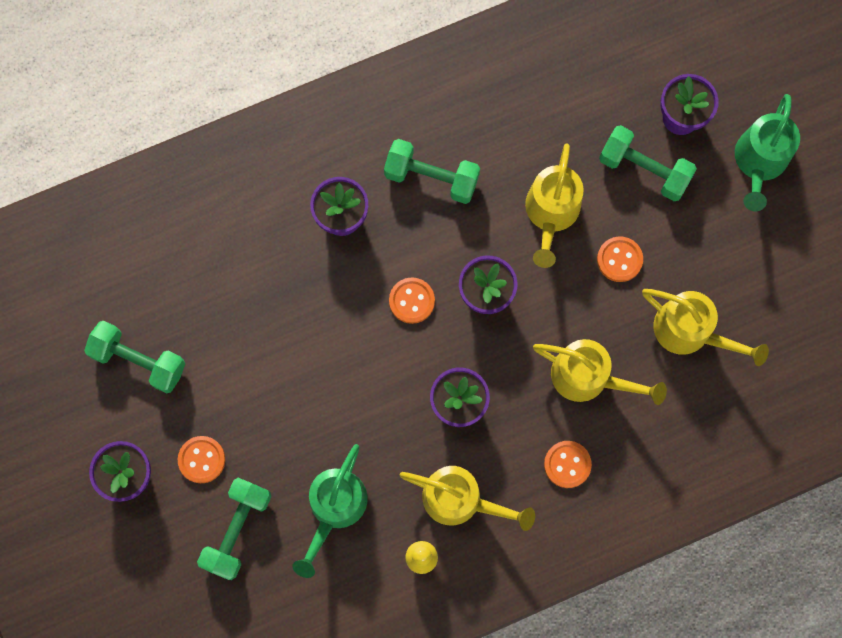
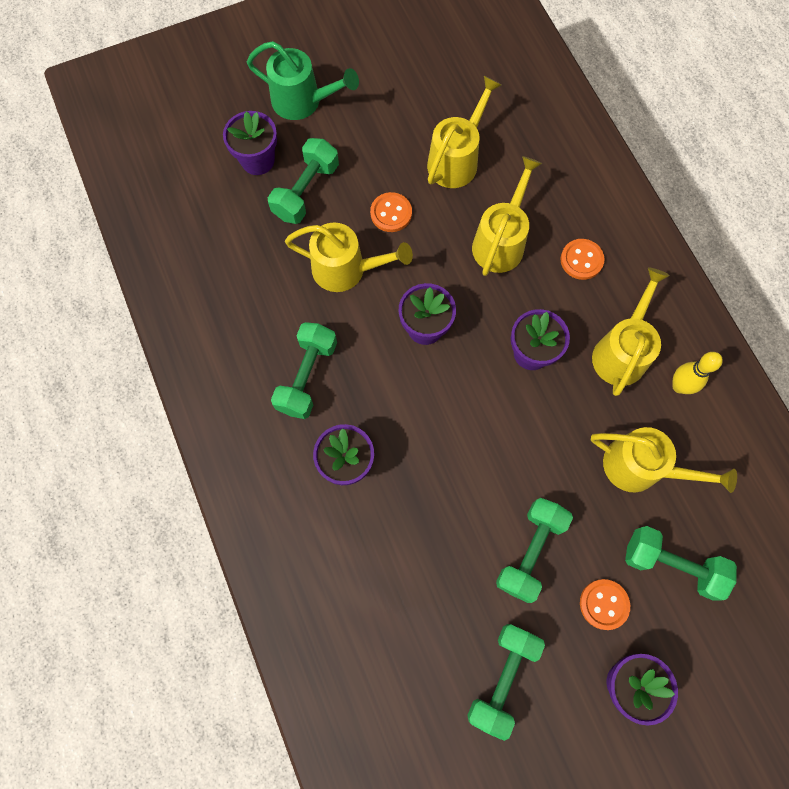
camera: 90 degrees left, 5 degrees down
(253, 392) = (530, 551): none -> green dumbbell
(334, 509) = (641, 468): green watering can -> yellow watering can
(411, 301) = (432, 395): orange button -> none

